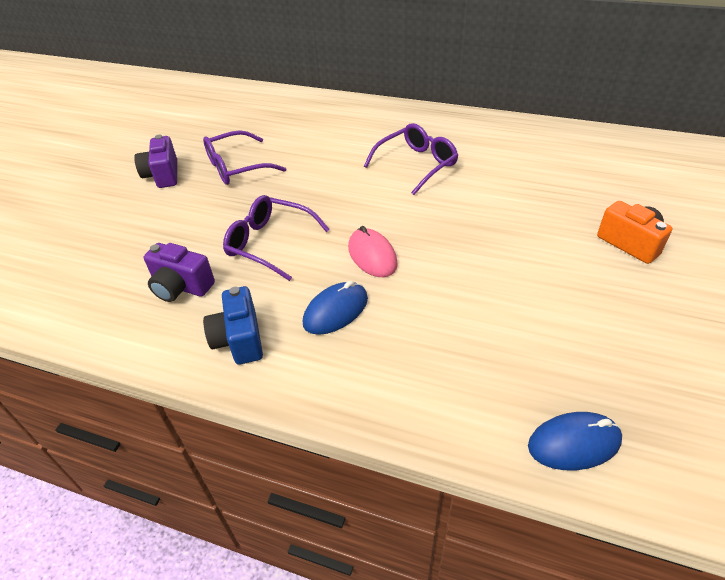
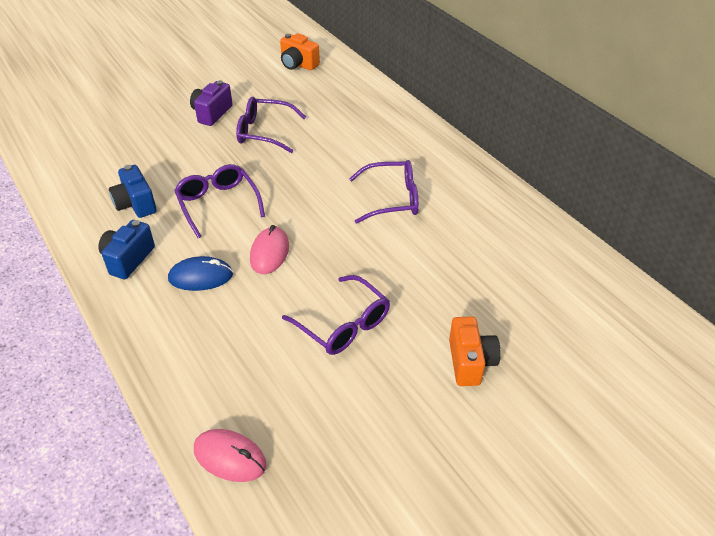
camera: 35 degrees right, 0 degrees up
(181, 287) = (136, 204): purple camera -> blue camera
(199, 105) = (298, 64): none -> orange camera
(509, 274) = (343, 324): none -> purple glasses
(574, 443) = (229, 457): blue mouse -> pink mouse

